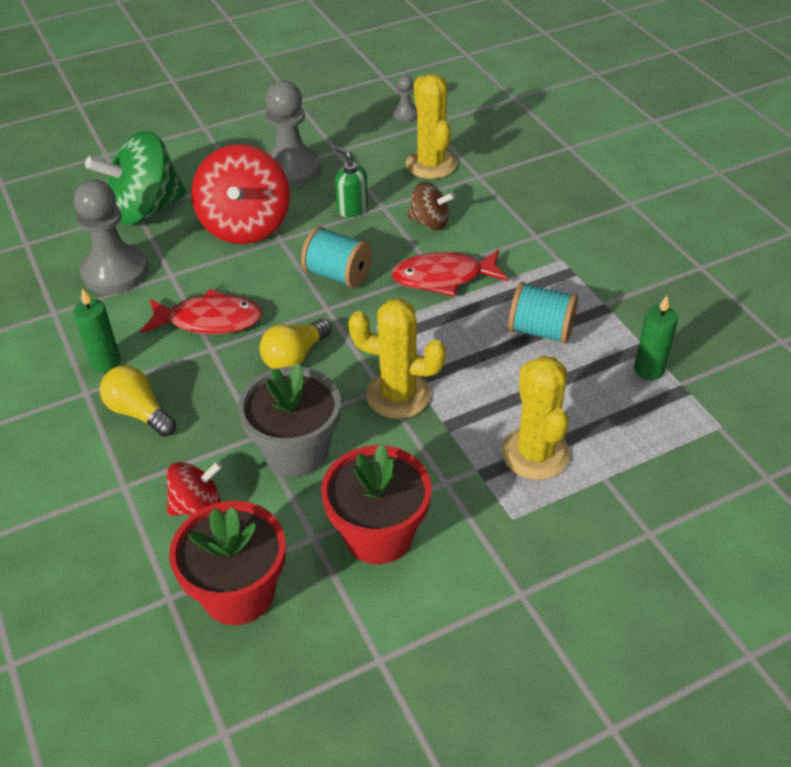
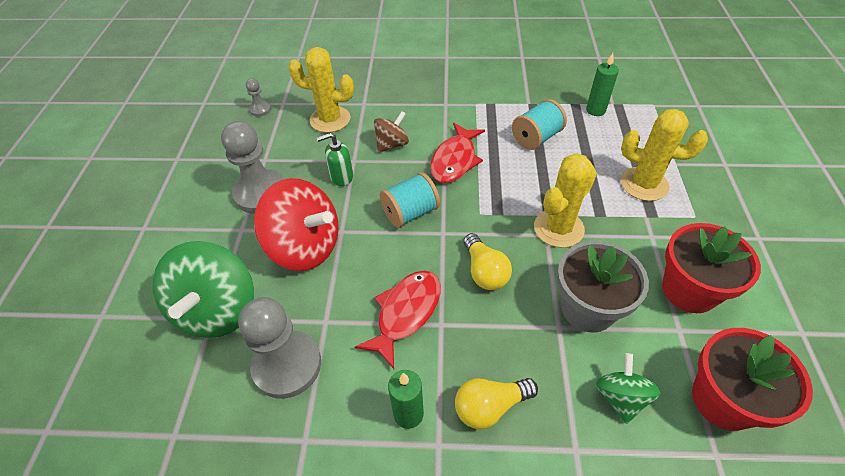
camera: 60 degrees left, 5 degrees up
(197, 505) = (620, 397): red spinning top -> green spinning top

